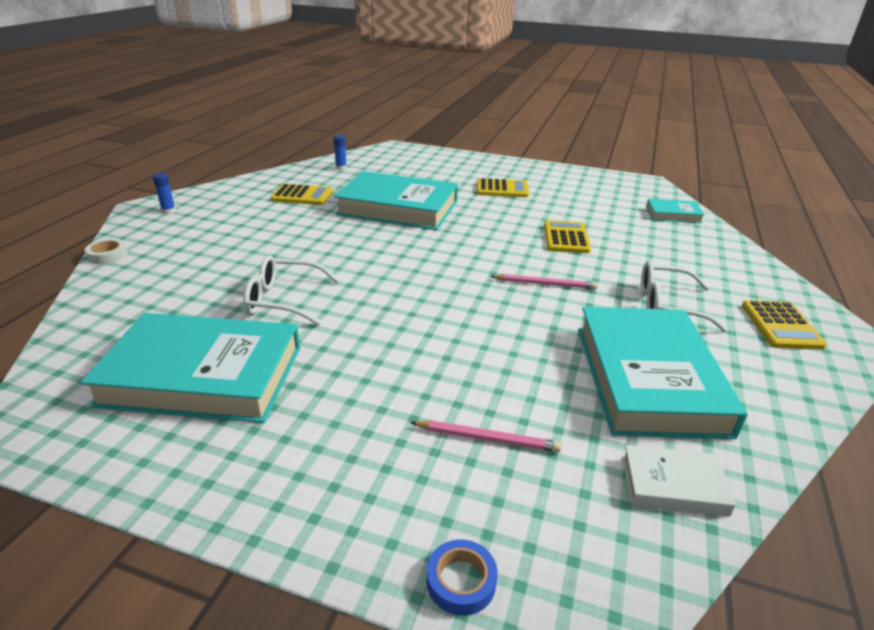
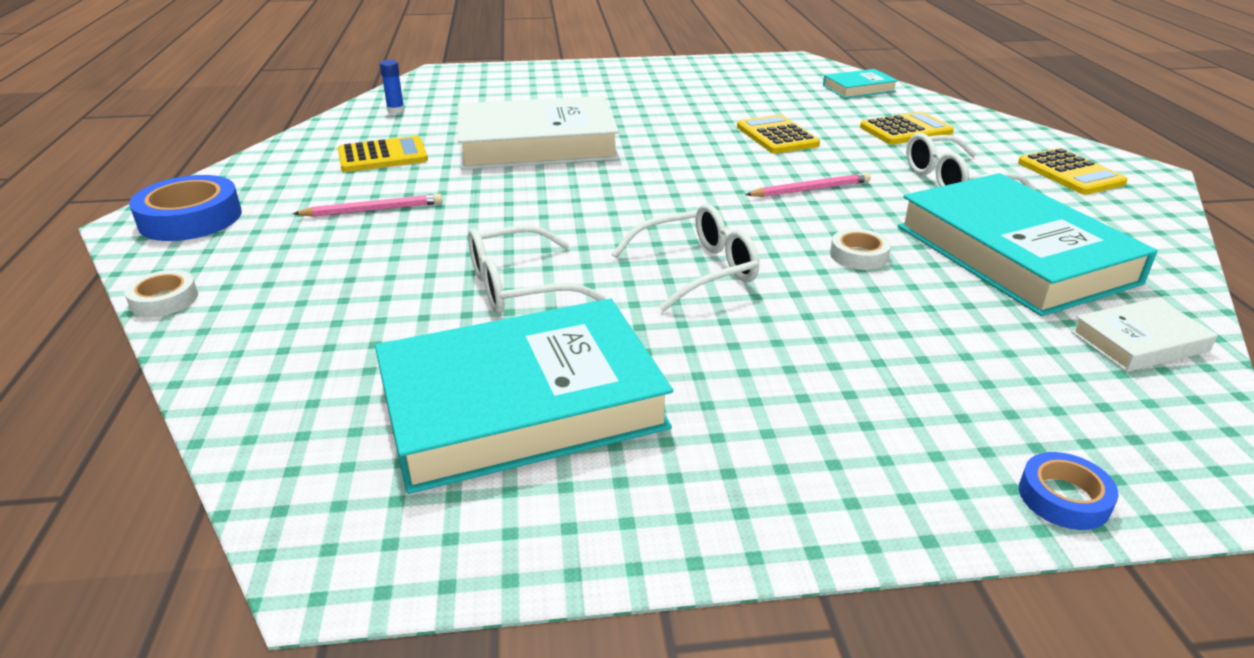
camera: 25 degrees left, 0 degrees up
(168, 211) = (190, 218): blue glue stick -> blue tape
(398, 208) = (537, 144): turquoise book -> white book
(401, 321) = (697, 270): none -> white glasses
(487, 438) = (932, 359): pink pencil -> pink pencil (373, 210)
(502, 189) = (642, 97): yellow calculator -> yellow calculator (905, 130)
(523, 343) = (858, 255): none -> white tape

